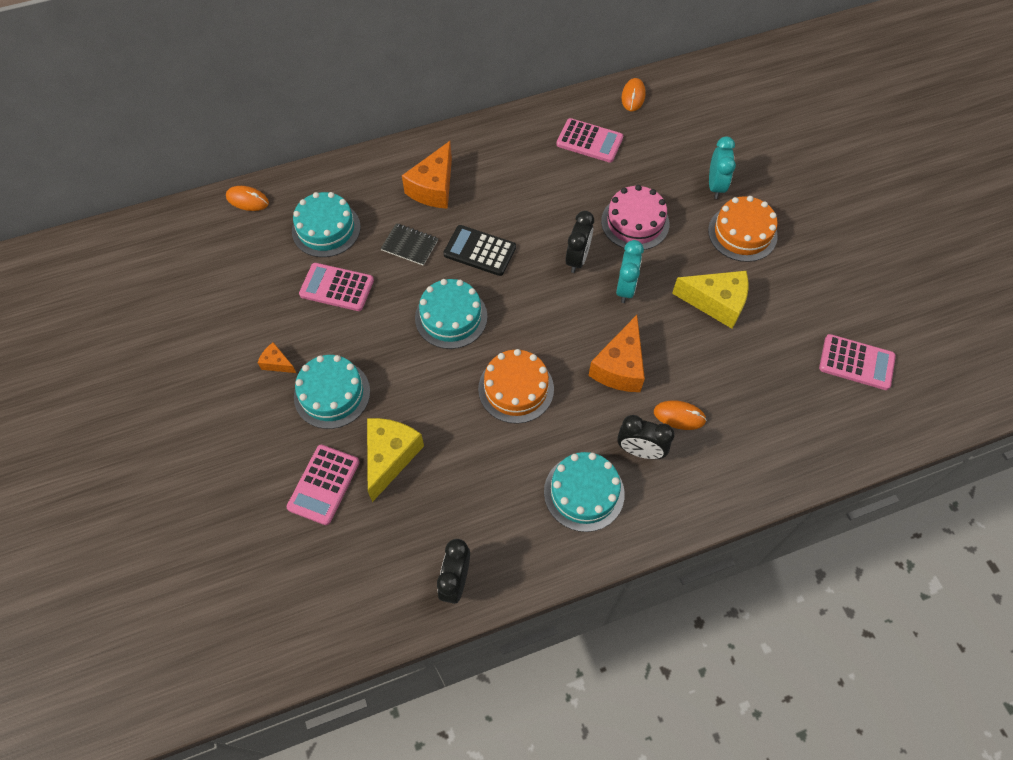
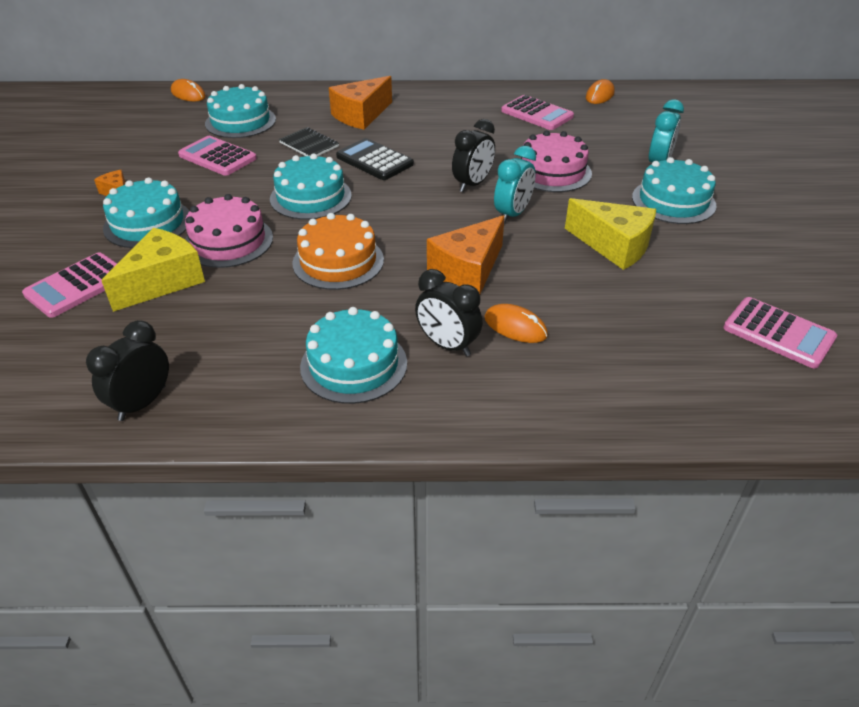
camera: 20 degrees right, 20 degrees down
(414, 394) = (228, 241): none -> pink cake
(742, 233) = (673, 201): orange cake -> turquoise cake

